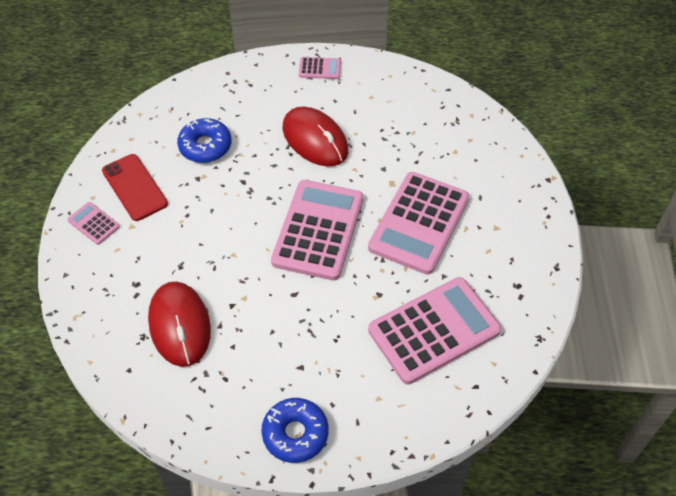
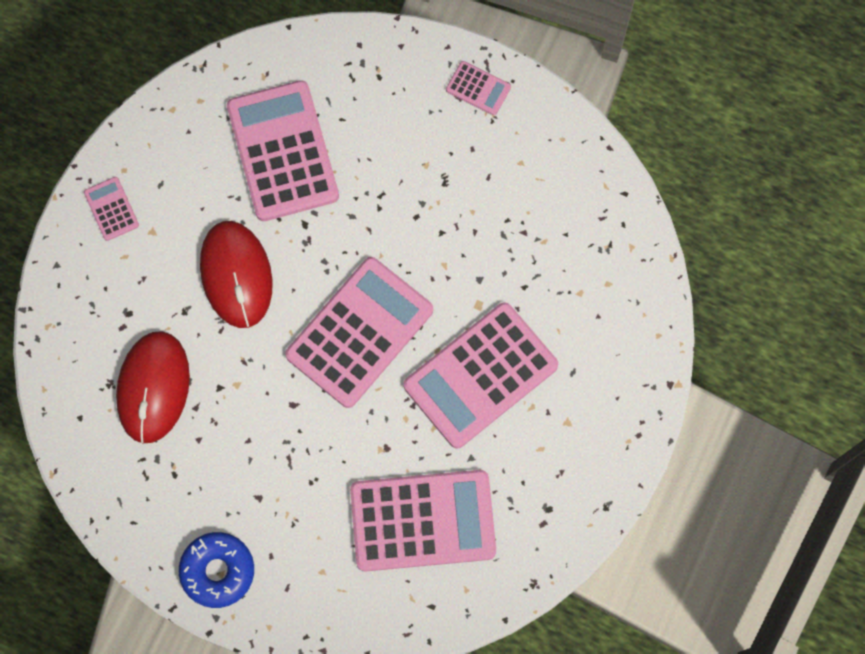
camera: 25 degrees right, 20 degrees up
(135, 187) = (177, 177): red phone -> none
(205, 146) = (283, 151): blue donut -> pink calculator
(315, 139) = (418, 199): red mouse -> red mouse (236, 275)

